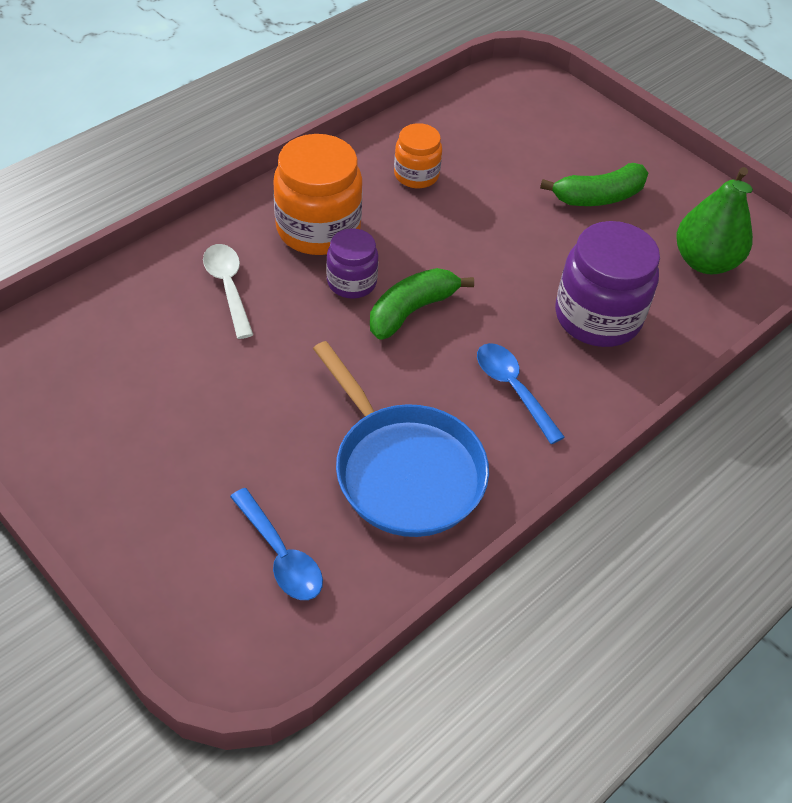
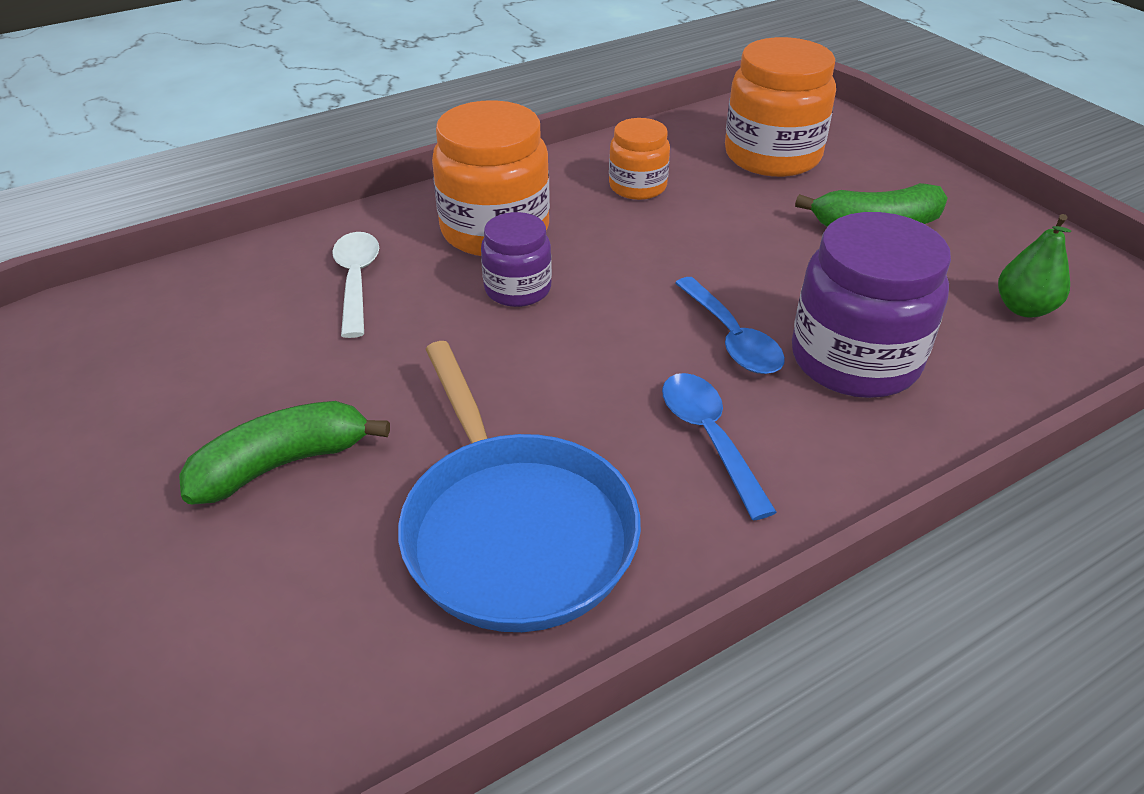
camera: 15 degrees right, 10 degrees down
(280, 555) = (281, 630): blue spoon -> blue spoon (731, 338)
(412, 310) = (588, 327): green banana -> green banana (282, 464)
(513, 134) = (772, 156): none -> orange jar
(704, 261) = (1024, 308): green pear -> green pear, size x0.62

